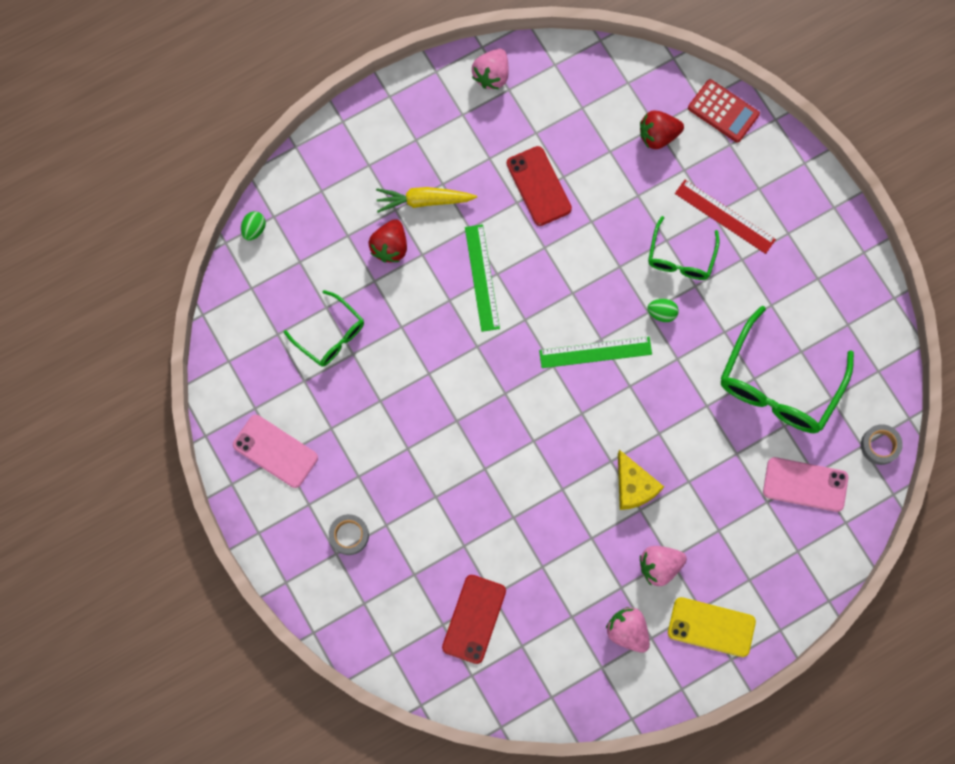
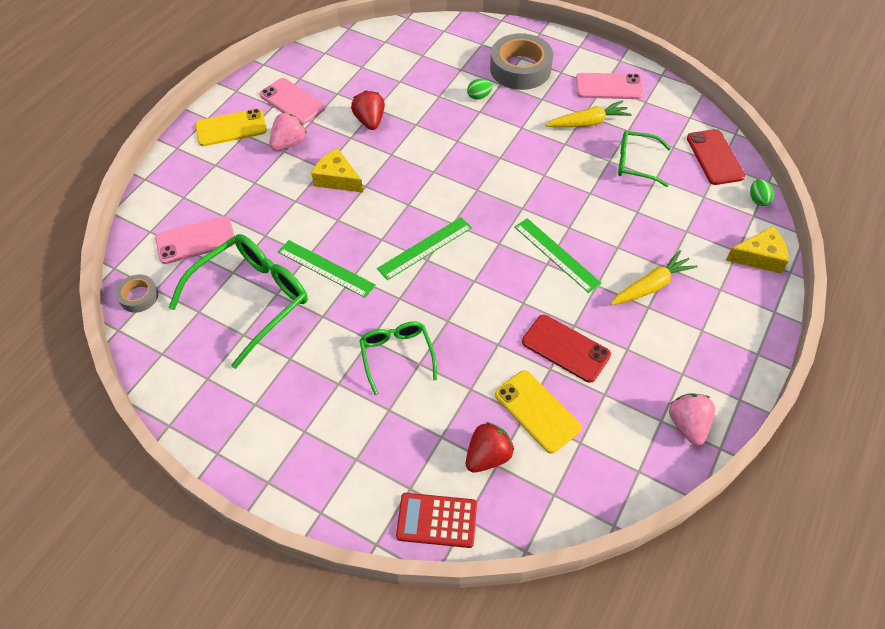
camera: 150 degrees right, 20 degrees down
(308, 174) = (759, 257): none -> yellow cheese
(336, 414) = (588, 122): none -> yellow carrot
(349, 535) = (520, 69): grey tape -> grey tape, size x1.98
(390, 247) = (647, 239): red strawberry -> red strawberry (370, 121)
(474, 619) = (403, 65): red phone -> red phone (714, 157)
(598, 148) = (537, 411): none -> yellow phone
(627, 631) = (292, 102): pink strawberry -> pink phone
(661, 313) = (387, 303): green egg -> green egg (479, 96)
(697, 381) = (326, 268): none -> green ruler
(724, 216) = (376, 413): red ruler -> none
(779, 384) = (252, 299): green glasses -> green glasses turned 45 degrees clockwise

